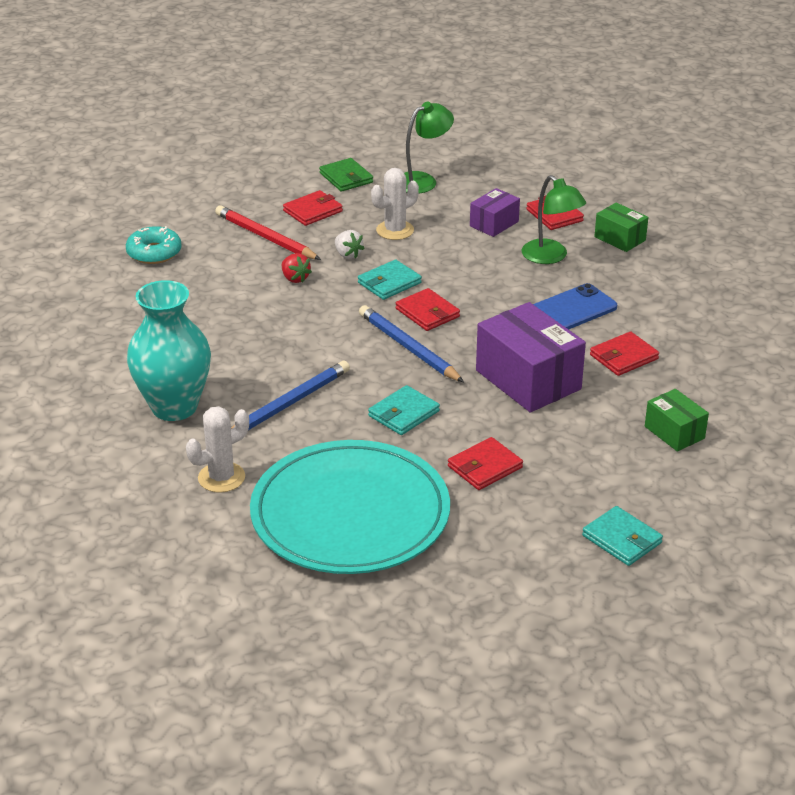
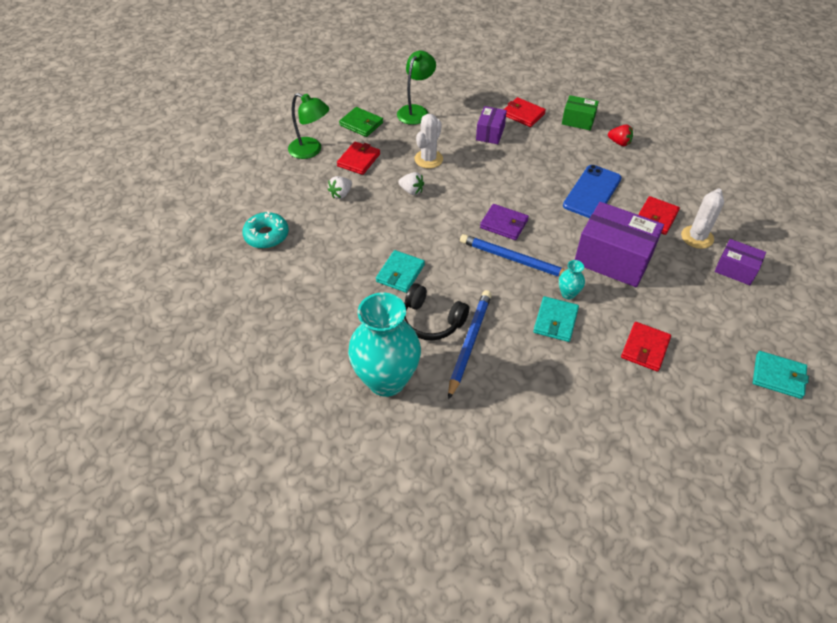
camera: 25 degrees left, 15 degrees up
(221, 477) = (472, 436): white cactus -> white cactus (697, 237)
(265, 237) = (341, 194): red pencil -> white strawberry
(265, 373) = (431, 321): none -> black headphones
(295, 278) = (389, 224): red strawberry -> red strawberry (619, 143)
(350, 514) = (589, 432): turquoise plate -> none
(389, 283) = (458, 206): turquoise wallet -> turquoise wallet (400, 273)
(427, 313) = (504, 224): red wallet -> purple wallet
(442, 395) = (568, 294): none -> turquoise vase
(550, 257) = (547, 149): green lamp -> green lamp (311, 151)
(674, 432) = (735, 269): green box -> purple box

